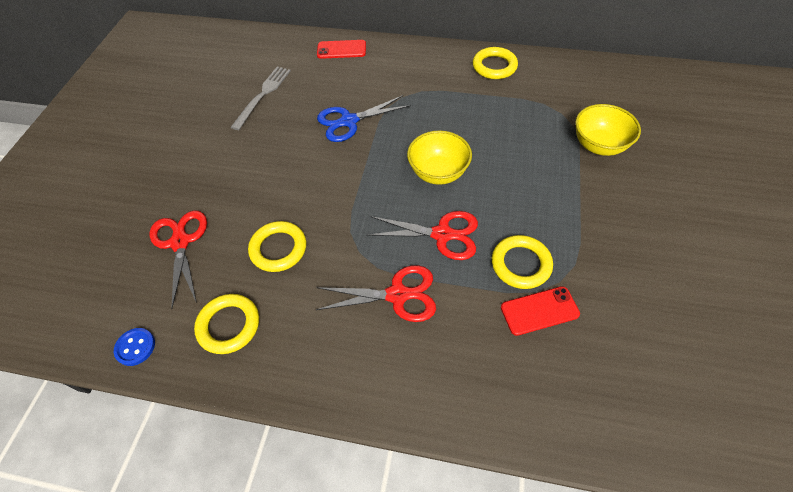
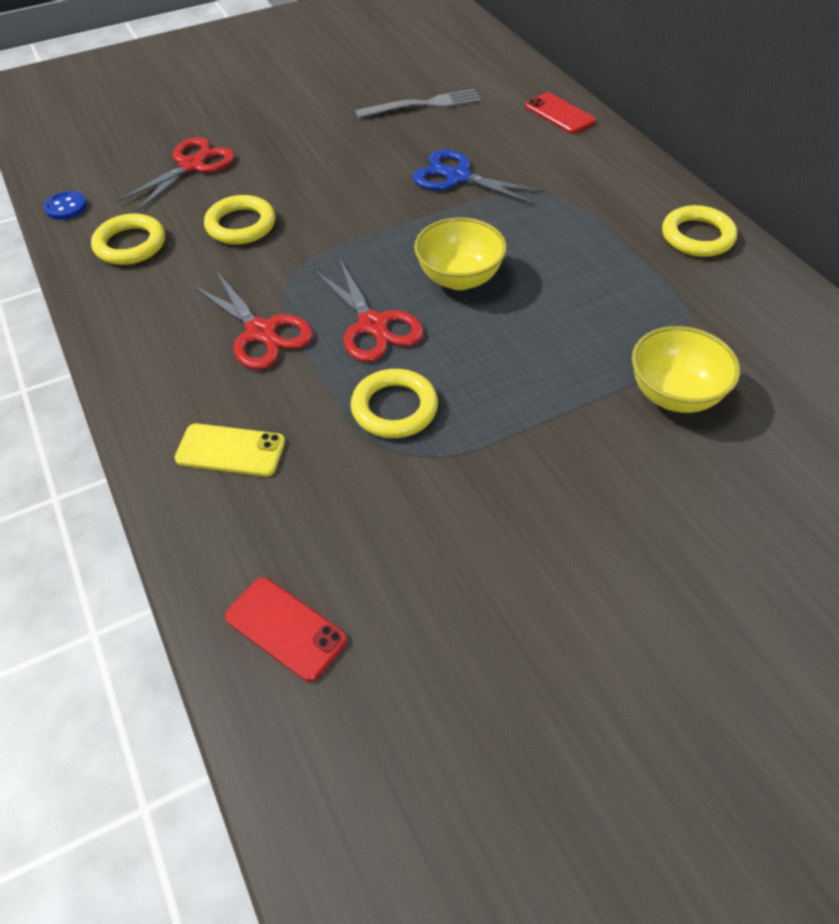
camera: 50 degrees right, 5 degrees down
(493, 370) = (230, 450): none -> yellow phone
(539, 311) = (342, 454): red phone -> red phone (285, 628)

